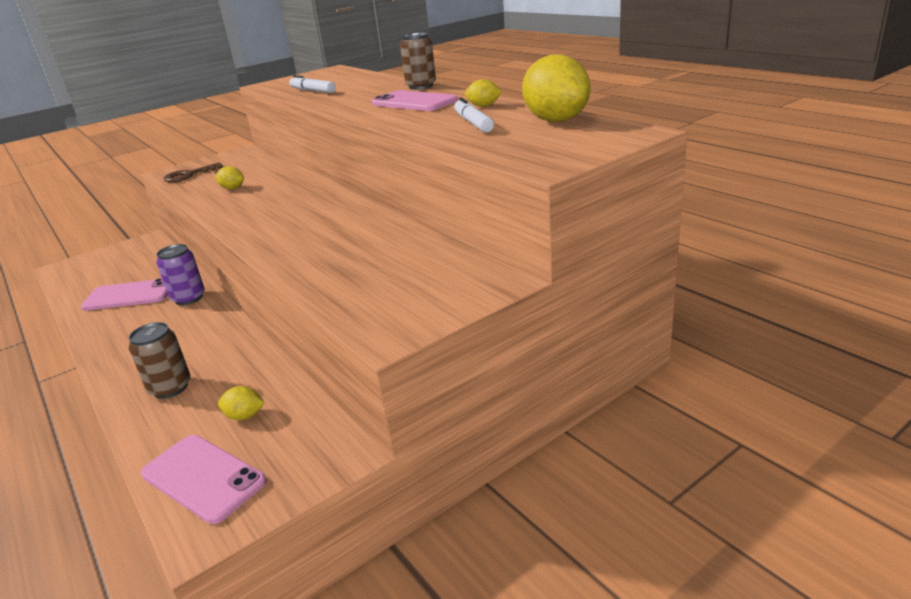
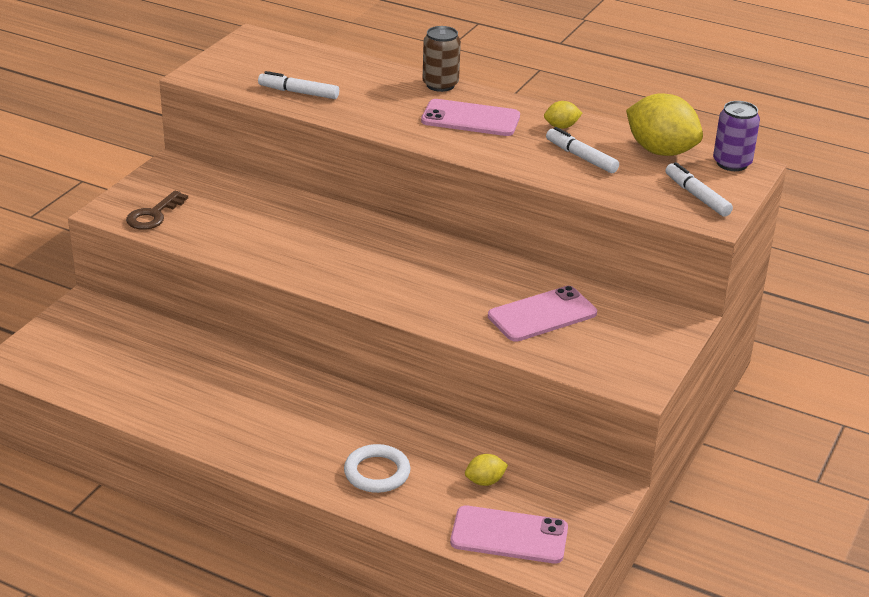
camera: 30 degrees left, 5 degrees up
(129, 295) = (178, 385): pink phone -> pink phone (542, 315)
(170, 388) = (377, 472): brown can -> white ring
(189, 298) = (263, 376): purple can -> purple can (732, 163)
(232, 188) = (253, 233): yellow lemon -> none
(552, 150) = (697, 196): none -> white marker

